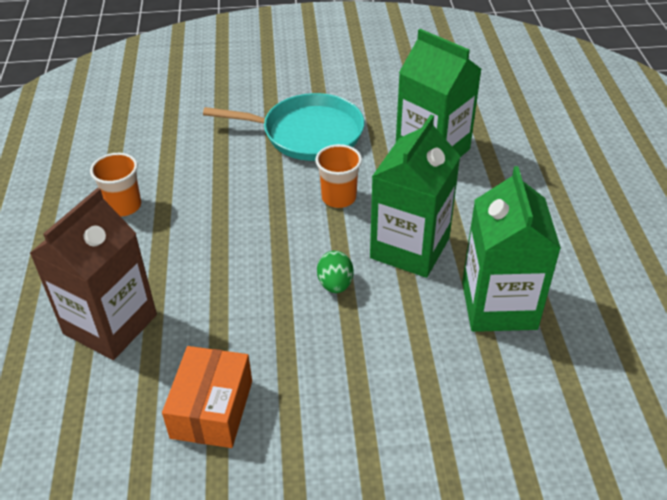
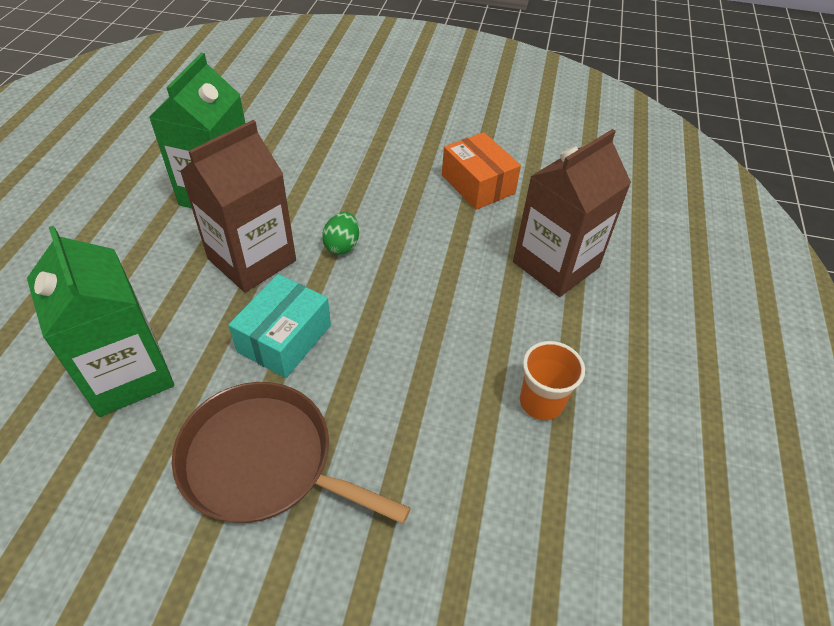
camera: 165 degrees left, 5 degrees up
(212, 409) = (478, 184): orange box -> orange box turned 60 degrees counterclockwise
(307, 133) = (264, 461): turquoise pan -> brown pan
(339, 198) = (284, 338): orange cup -> turquoise box
(410, 248) = (252, 260): green carton -> brown carton

